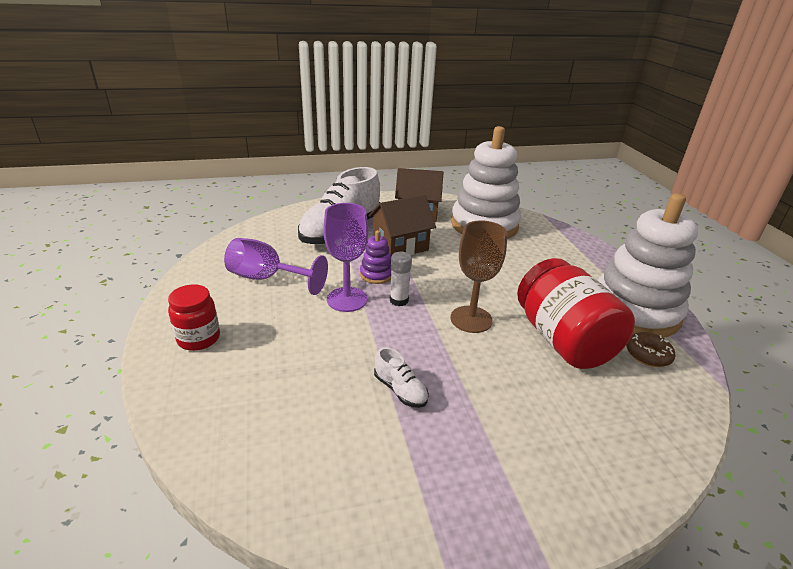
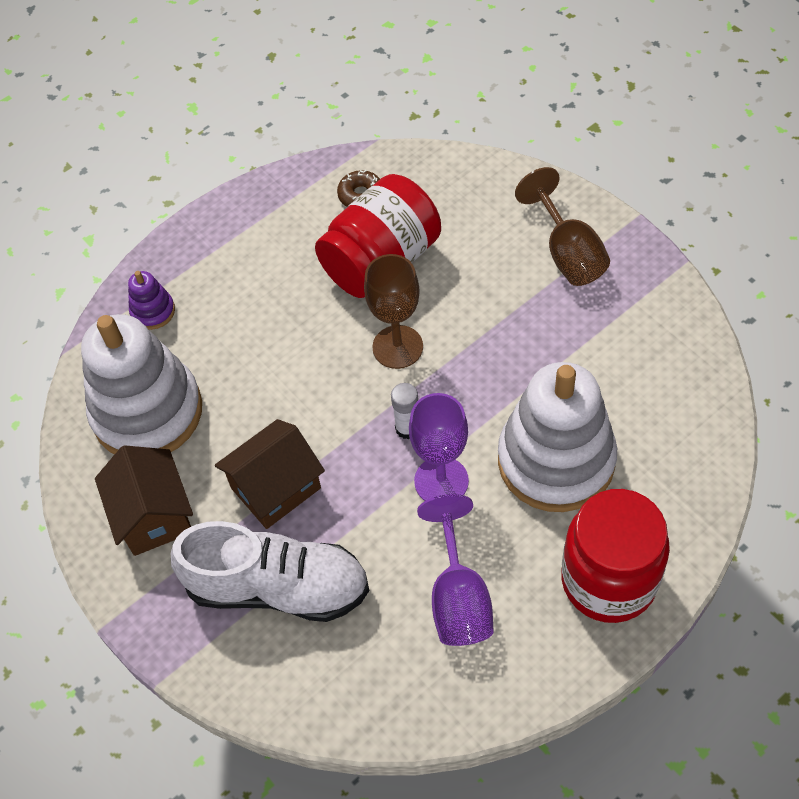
camera: 110 degrees left, 25 degrees up
(199, 338) = (608, 580): red jar -> red jar, size x1.83
(376, 274) = (367, 478): purple stacking toy -> purple stacking toy (153, 311)
(400, 246) = (276, 488): brown house -> brown house turned 75 degrees counterclockwise
(400, 390) = (546, 361): white shoe -> none
(520, 467) = (567, 253): none -> brown goblet
(634, 311) = (285, 214): white stacking toy -> white stacking toy (556, 460)

